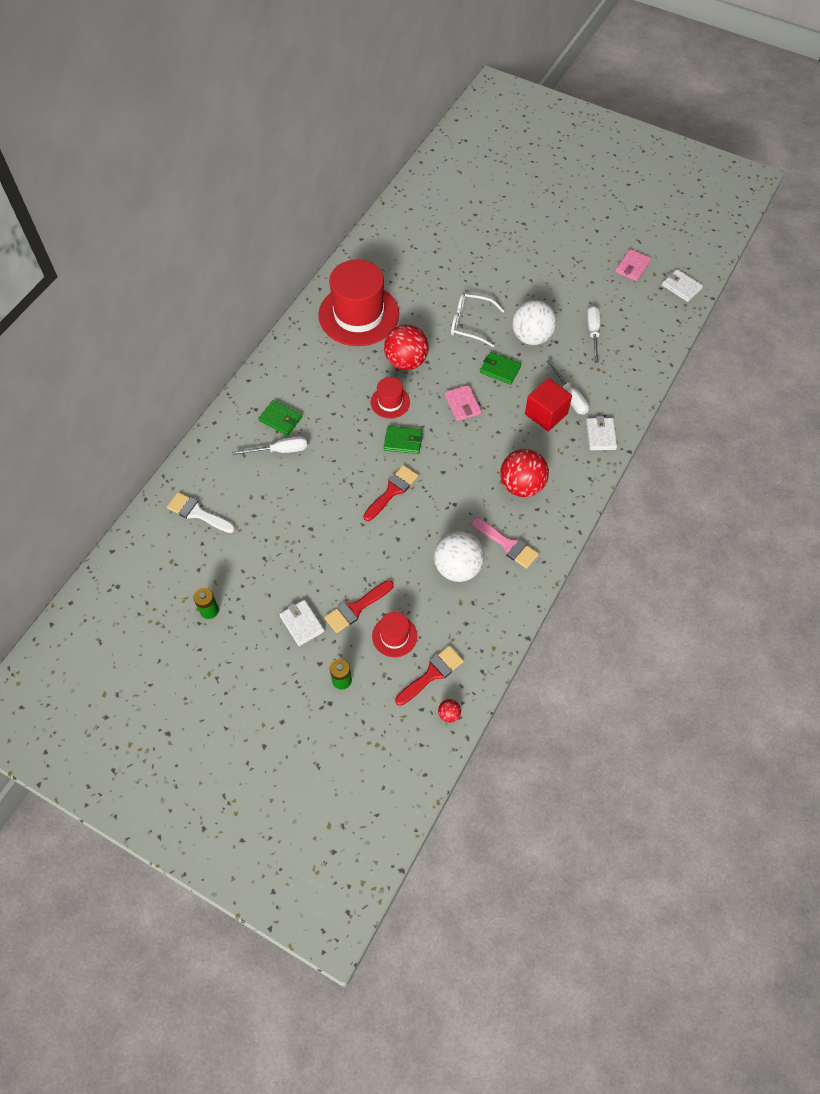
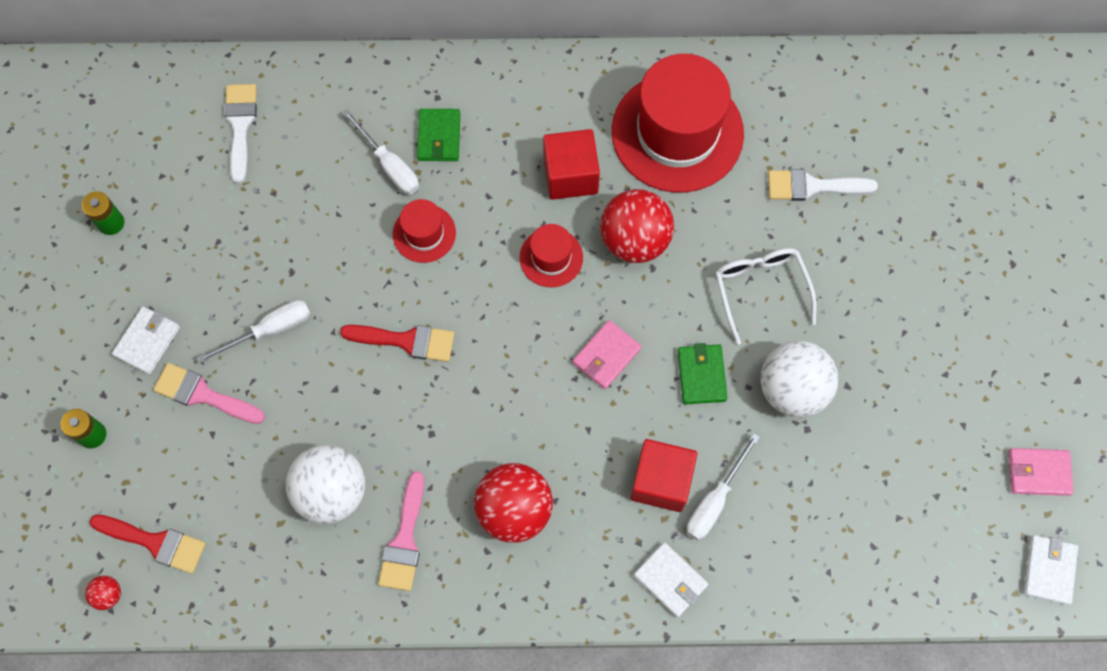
camera: 60 degrees right, 10 degrees up
(348, 371) = (570, 175): none -> red cube
(356, 608) = (203, 394): red brush -> pink brush
(394, 636) = (186, 465): red hat -> red hat (424, 233)
(403, 441) = (495, 310): green wallet -> none
(429, 276) = (812, 186): none -> white brush
(593, 332) = (861, 475): white screwdriver -> white screwdriver (270, 330)
(600, 435) = (670, 580): white wallet -> white wallet turned 75 degrees clockwise

